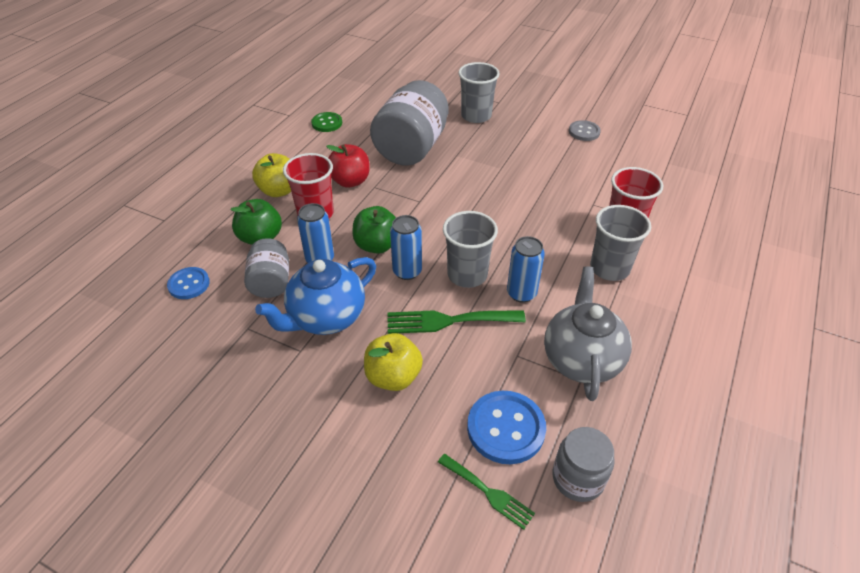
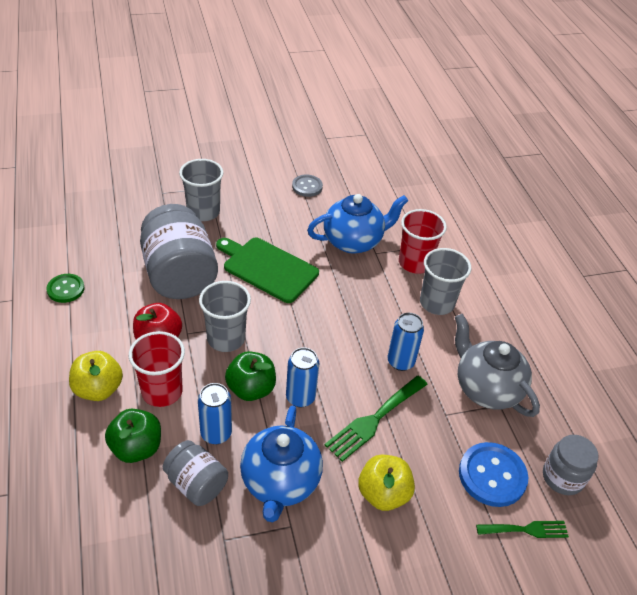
camera: 45 degrees left, 0 degrees up
(189, 284) = (119, 539): blue button -> none
(467, 275) = (348, 370): grey cup -> grey cup (226, 338)
(484, 173) = (268, 268): none -> green cutting board
(581, 187) = (354, 241): none -> blue teapot

